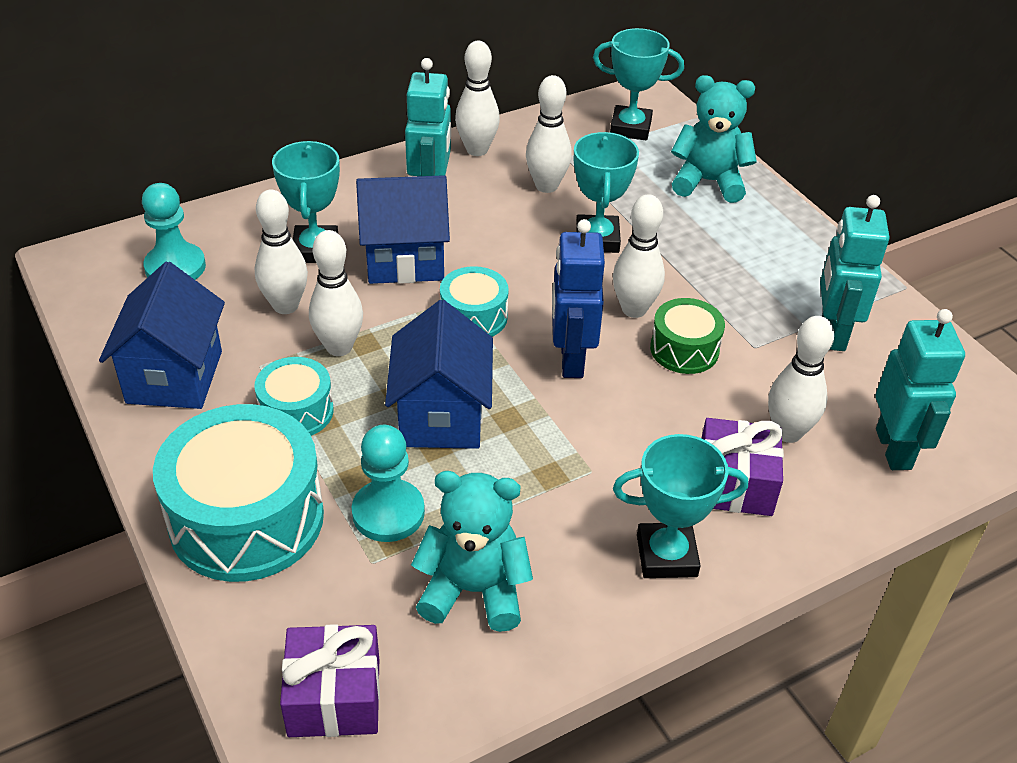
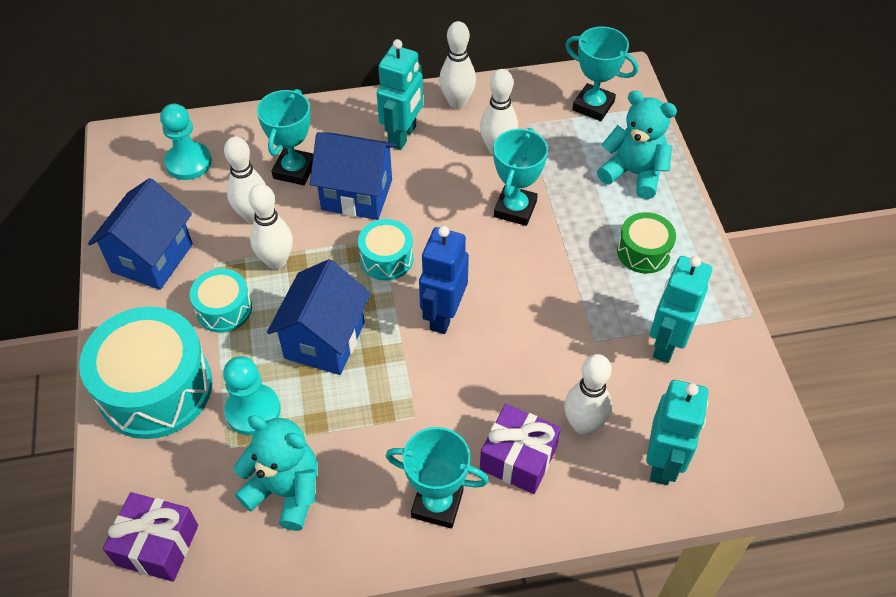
camera: 20 degrees right, 10 degrees up
(634, 309) = (514, 281): white bowling pin -> none
(684, 349) = (537, 328): green drum -> green drum (643, 252)

